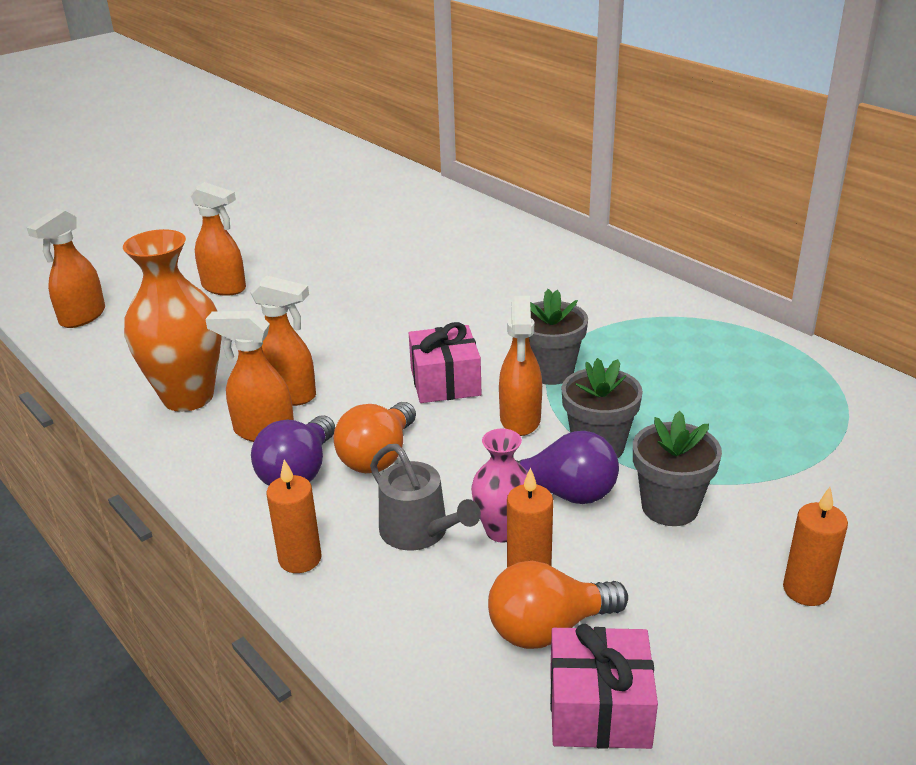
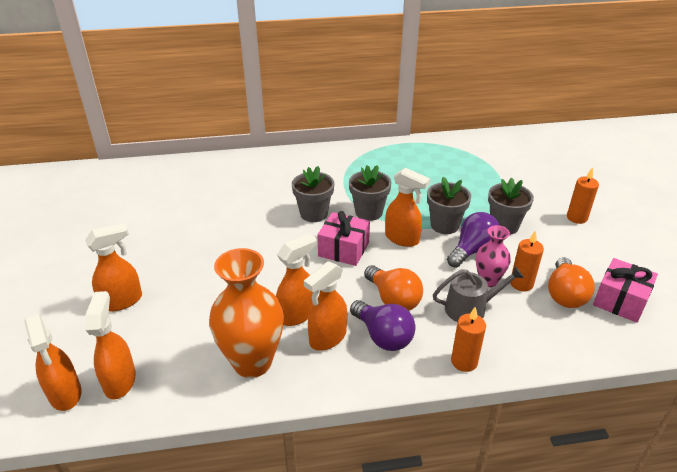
camera: 60 degrees left, 5 degrees up
(114, 335) = (120, 381): none -> orange spray bottle
(496, 333) = (314, 214): none -> grey flower pot

